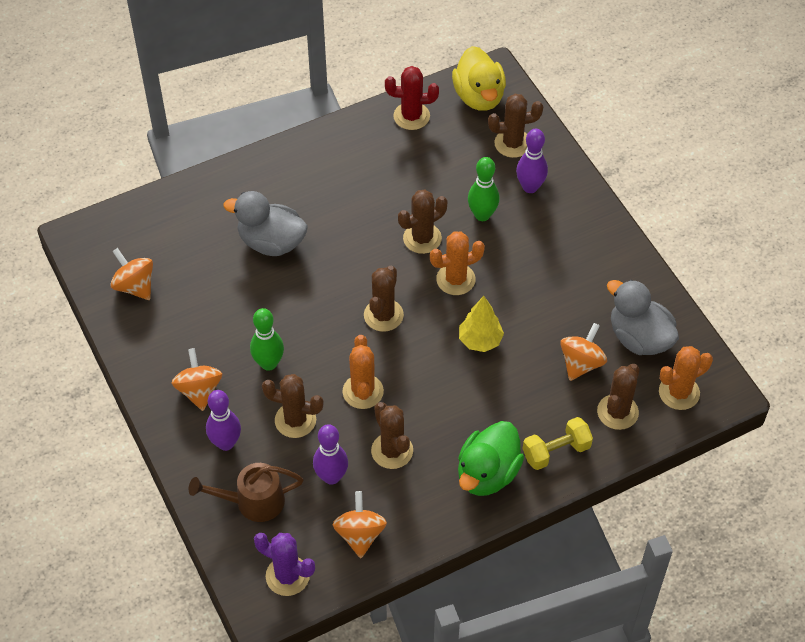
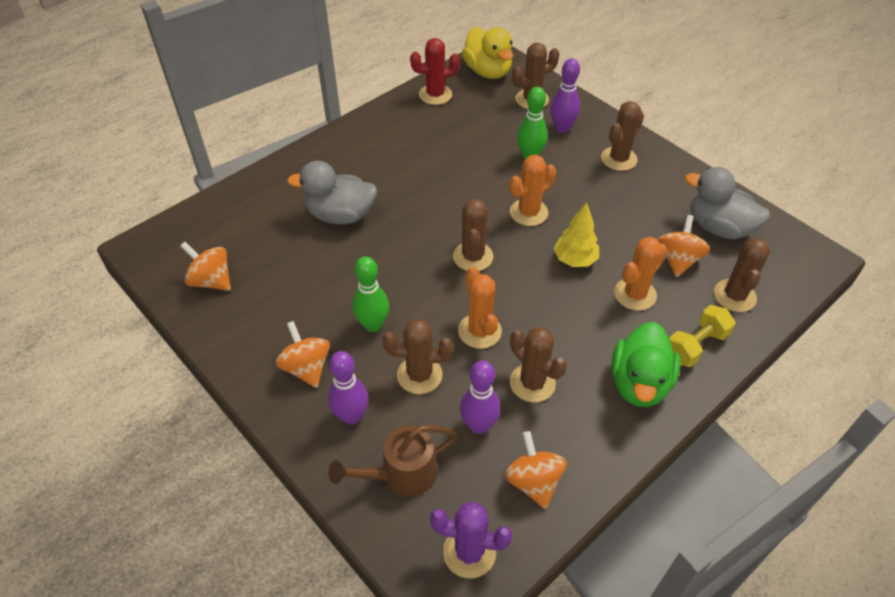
camera: 15 degrees left, 5 degrees down
(422, 238) = (483, 185): brown cactus -> brown cactus (619, 159)
(679, 392) = (780, 266): orange cactus -> orange cactus (635, 294)

